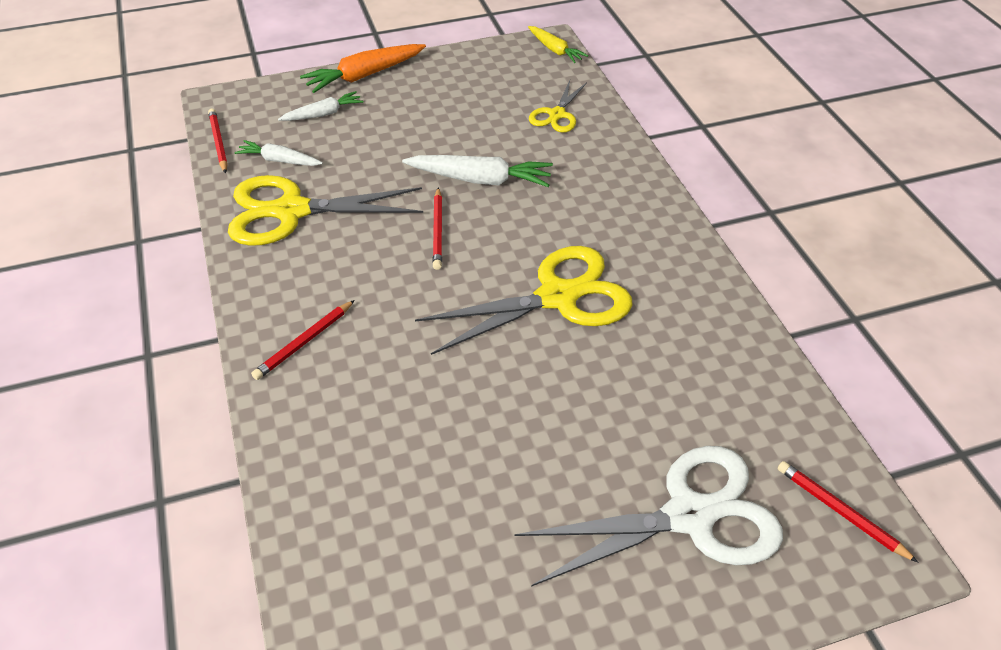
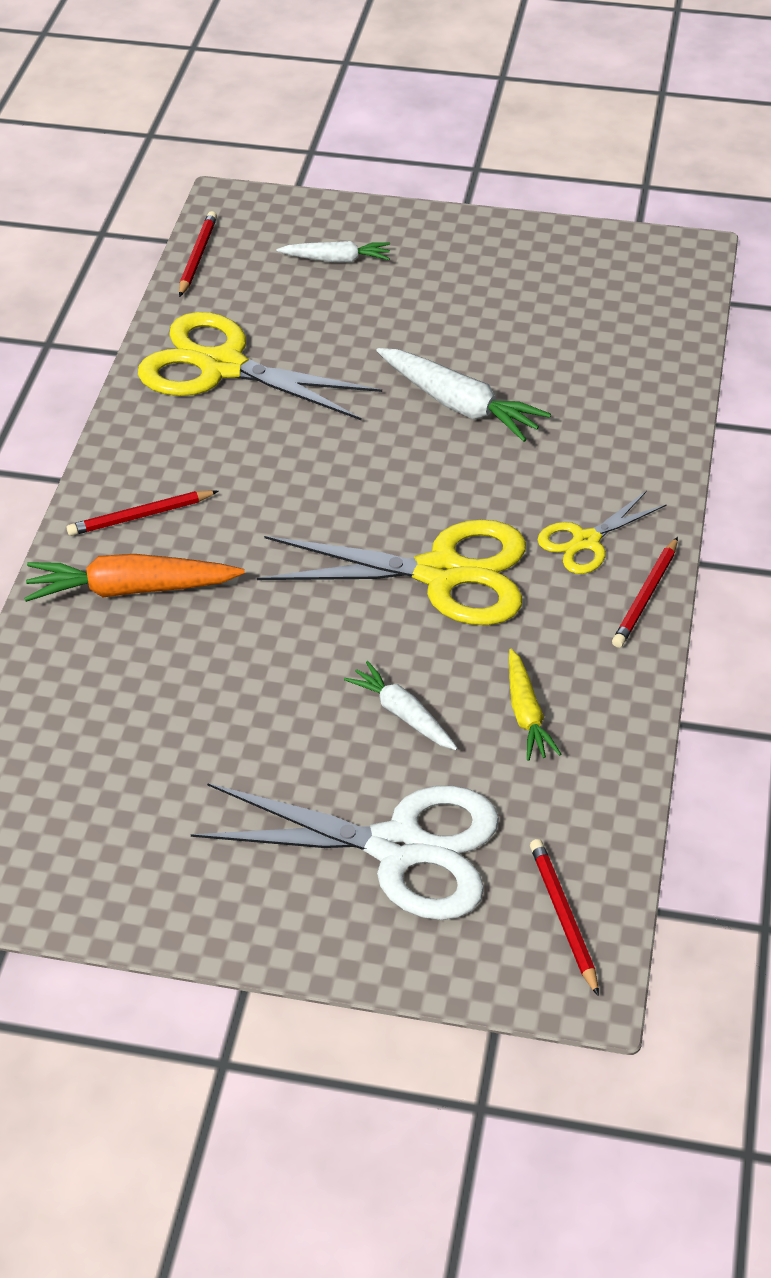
camera: 30 degrees right, 0 degrees up
(279, 160) = (249, 301): white carrot -> white carrot (402, 714)
(364, 76) = (419, 224): orange carrot -> orange carrot (131, 589)
(438, 231) = (365, 448): red pencil -> red pencil (646, 596)
(555, 50) = (688, 266): yellow carrot -> yellow carrot (526, 714)
(557, 114) = (619, 354): yellow scissors -> yellow scissors (586, 541)

